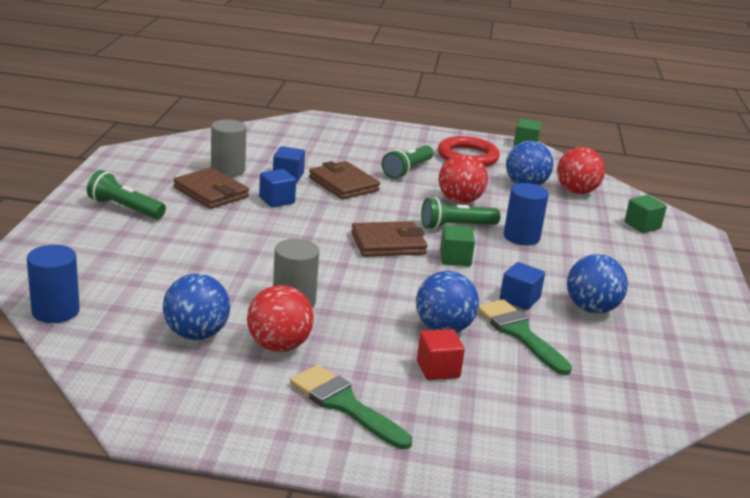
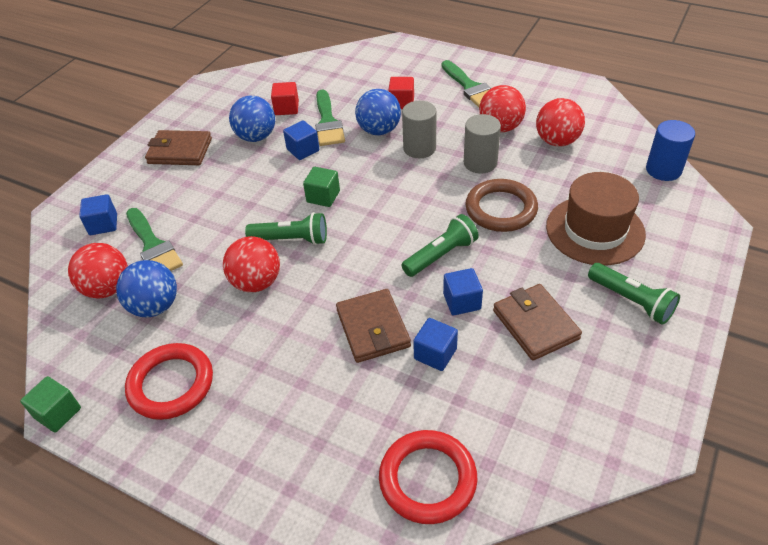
camera: 155 degrees left, 20 degrees up
(153, 251) = (595, 230): none -> brown hat
(196, 334) = (557, 141): blue ball -> red ball
(228, 170) = (510, 376): grey cylinder -> grey cylinder (419, 148)
(257, 261) = (501, 209): none -> brown ring
(272, 136) = (427, 479): none -> red ring
(388, 243) = (373, 221): brown wallet -> brown wallet (180, 151)
(407, 170) = (276, 354): green flashlight -> green flashlight (441, 255)
(521, 237) = (239, 219): blue cylinder -> none
(576, 215) = (153, 246): none -> green brush
(593, 347) = (286, 108): none -> red cube
(642, 225) = (103, 224): green cube -> blue cube

